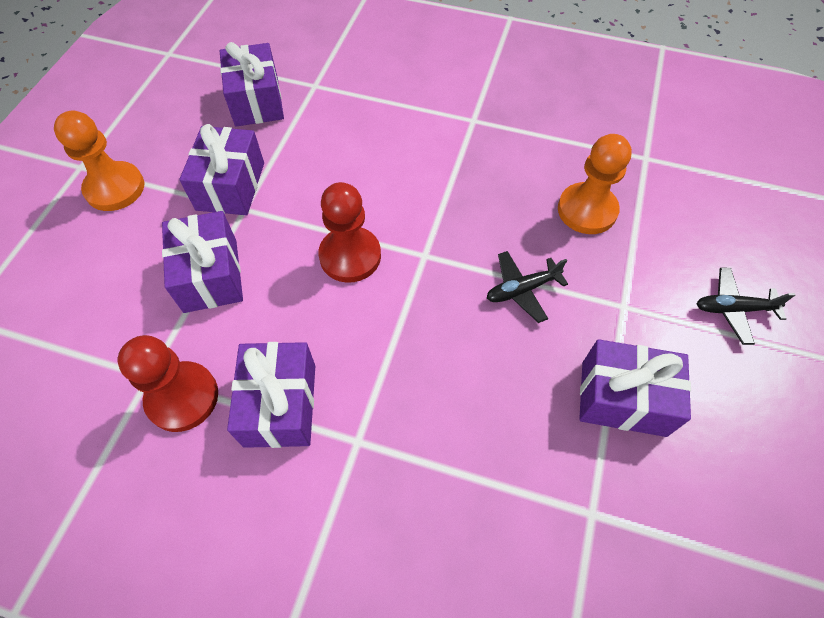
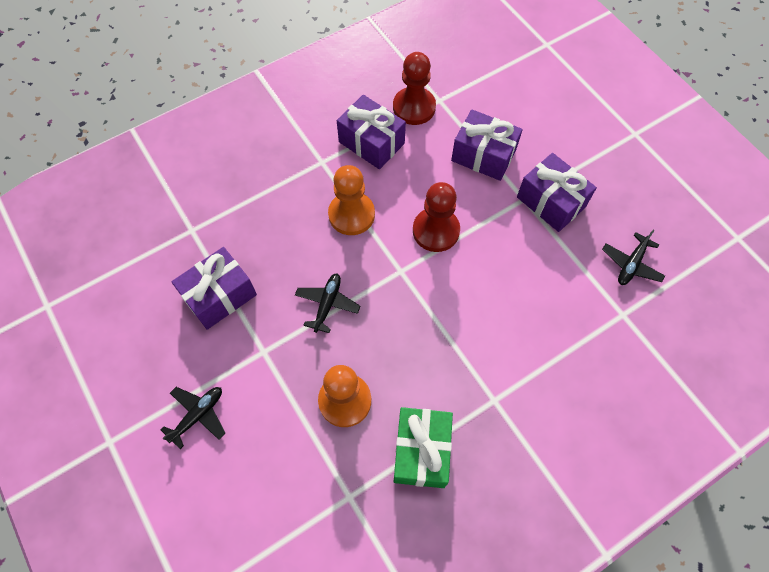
camera: 130 degrees right, 5 degrees up
(115, 188) = (598, 142): orange pawn -> orange pawn (351, 214)
(257, 101) = (631, 264): purple gift -> black plane
(563, 137) = (421, 451): none -> green gift

